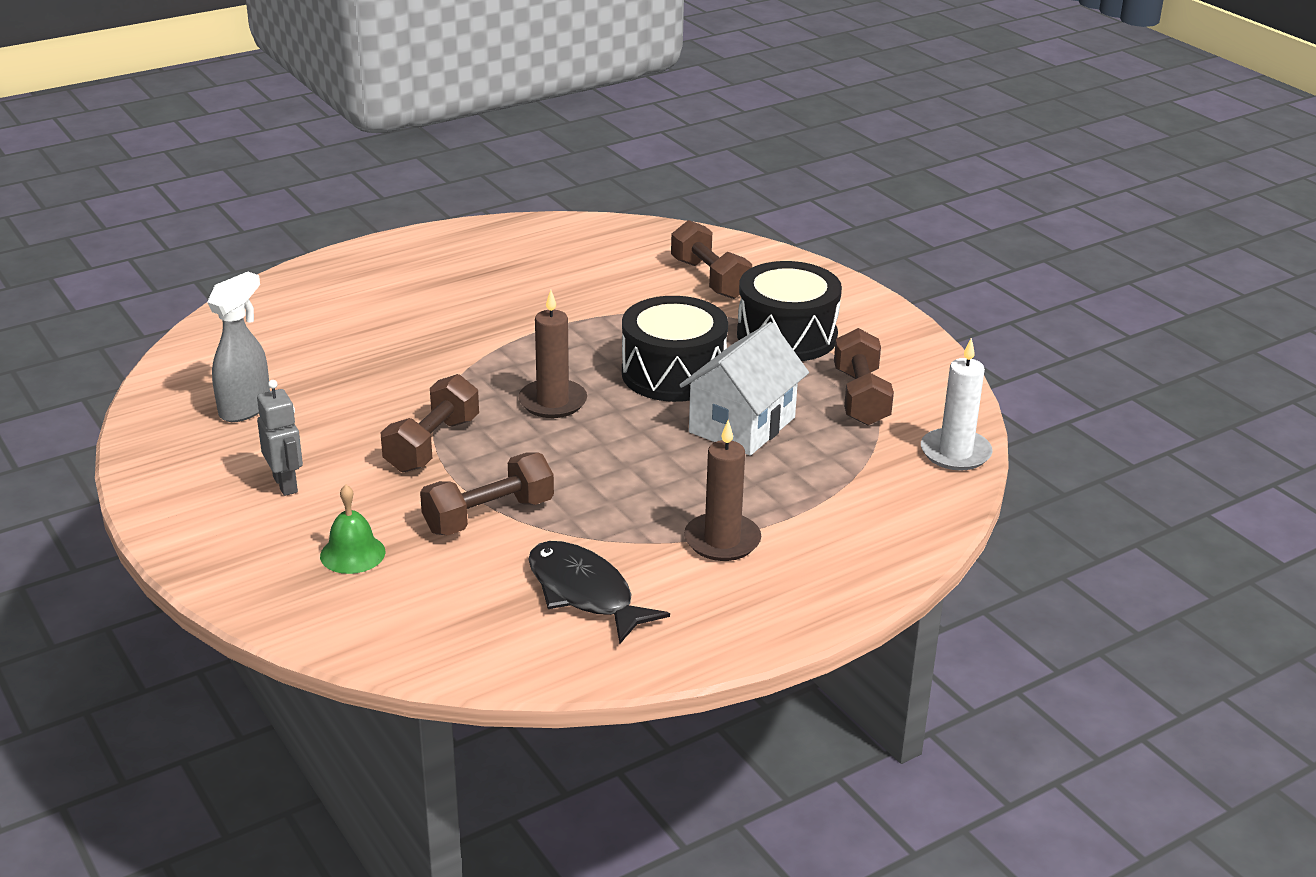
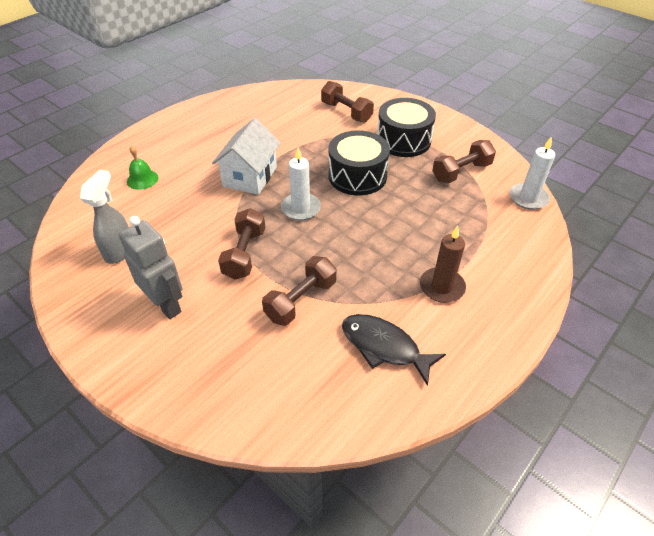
camera: 15 degrees left, 15 degrees up
(286, 484) = (166, 305): grey robot -> grey robot, size x1.54
(352, 553) = (230, 351): green bell -> green bell (142, 179)
(553, 402) = (301, 208): brown candle -> white candle
(742, 425) = (410, 203): white house -> white house (250, 176)
(860, 397) = (461, 172): brown dumbbell -> brown dumbbell turned 75 degrees clockwise

